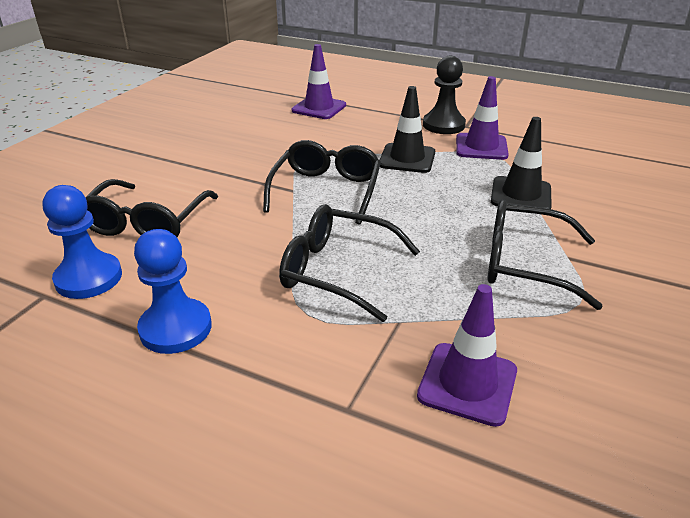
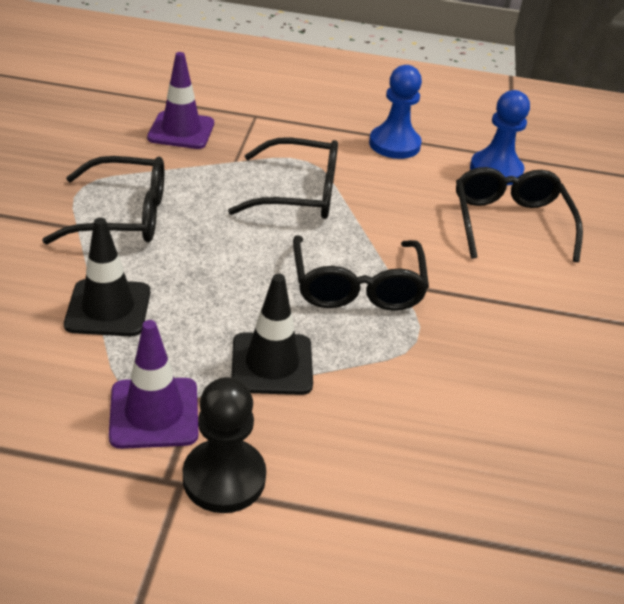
camera: 160 degrees right, 5 degrees up
(319, 108) = (486, 505): purple traffic cone -> none

